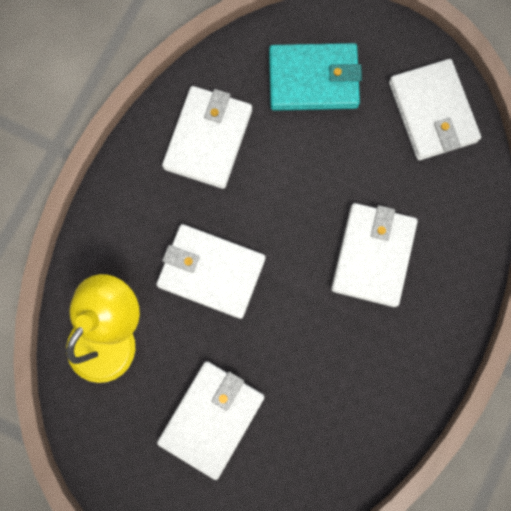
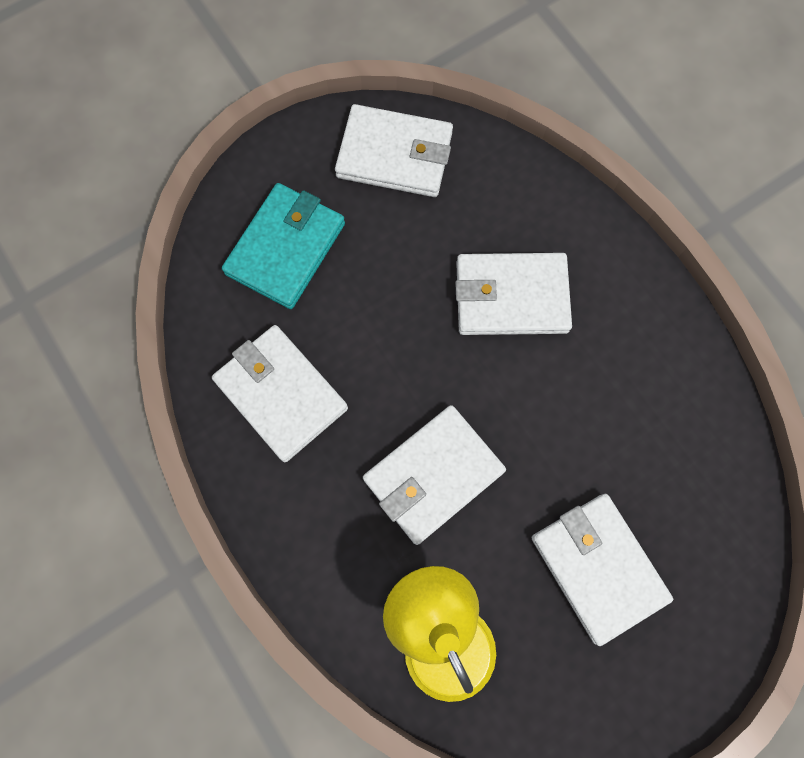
camera: 60 degrees left, 5 degrees down
(373, 255) = (511, 297): white wallet -> white wallet turned 45 degrees counterclockwise

